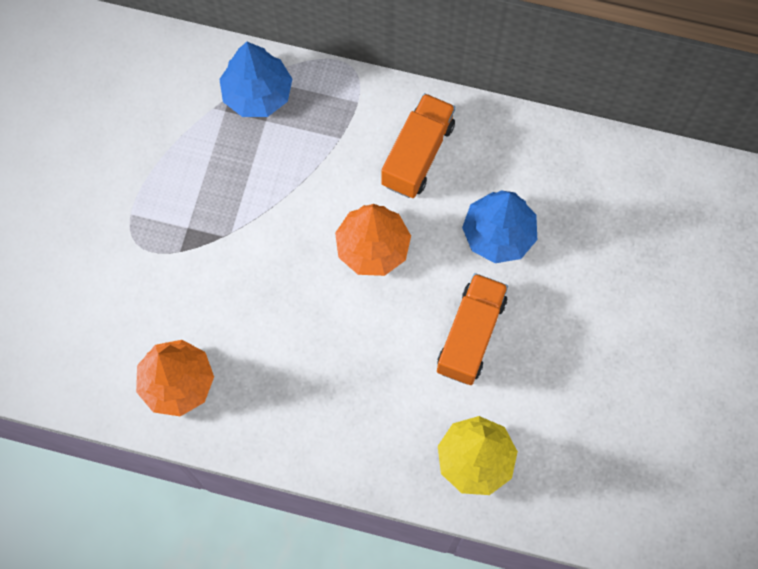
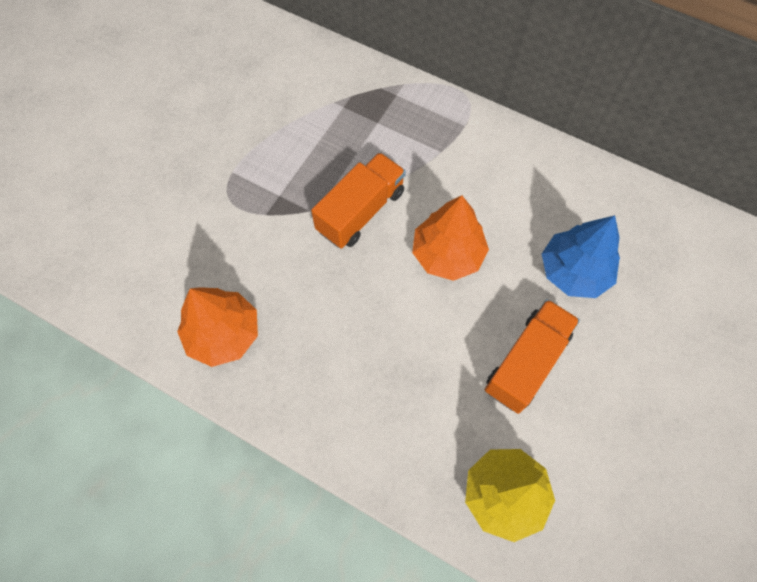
camera: 15 degrees right, 5 degrees down
(257, 93) = (376, 99): blue tree -> none
(418, 155) = (510, 182): orange truck -> orange truck (360, 211)

